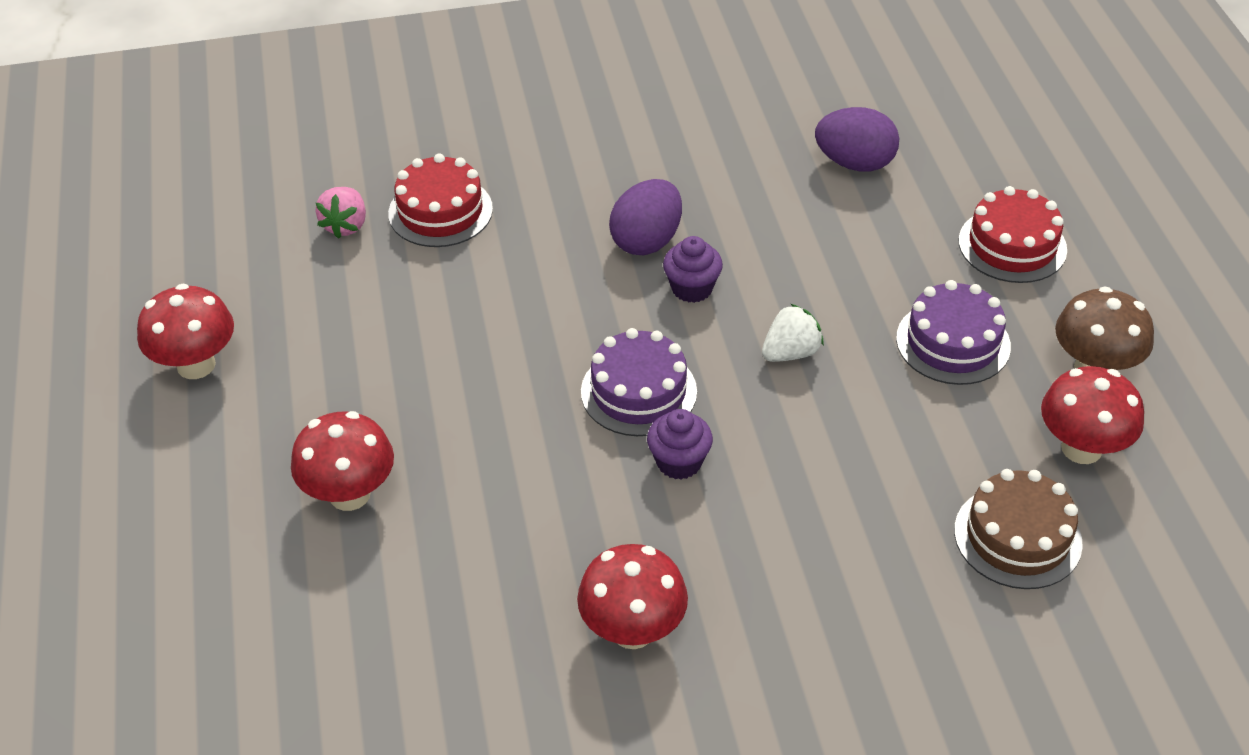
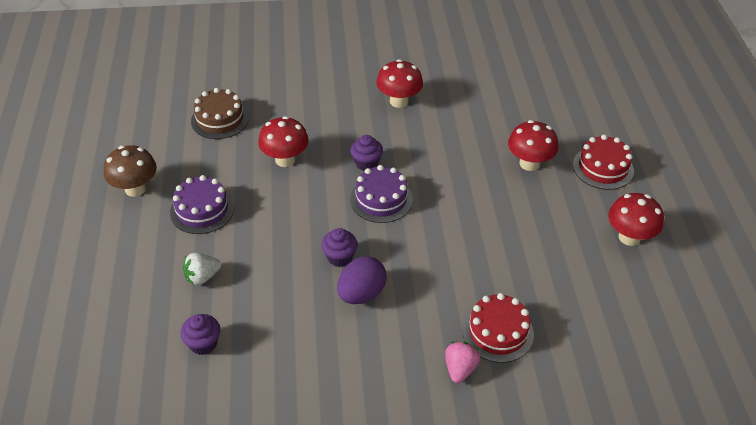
camera: 175 degrees left, 0 degrees up
(346, 225) = (561, 326): pink strawberry -> pink strawberry (460, 369)
(790, 353) = (293, 212): white strawberry -> white strawberry (202, 277)
(854, 163) = (203, 343): purple egg -> purple cupcake
(1012, 245) = (133, 267): red cake -> red cake (603, 168)
(1081, 448) = (167, 152): red mushroom -> red mushroom (285, 160)

